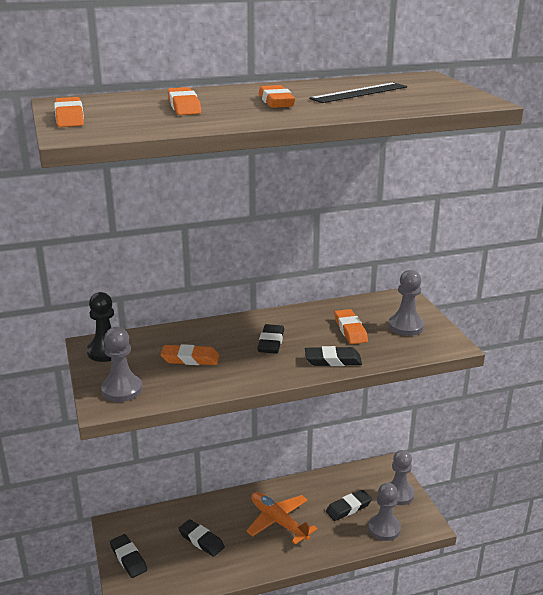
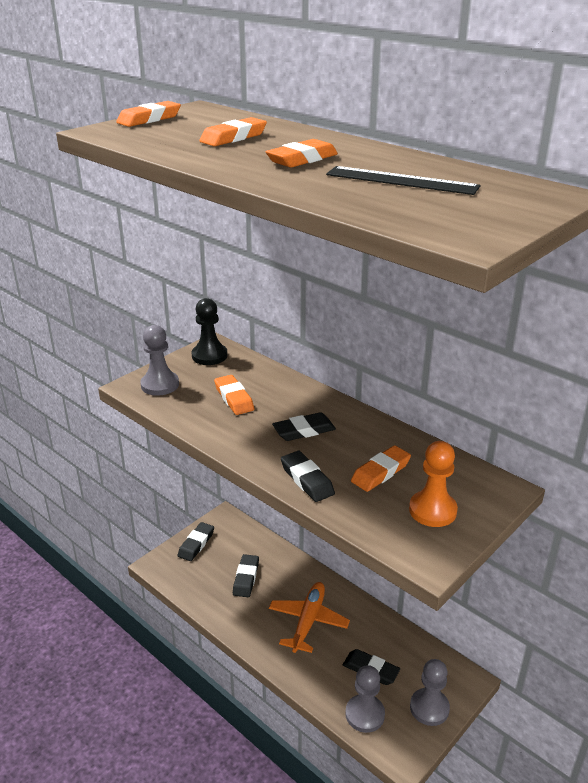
camera: 60 degrees right, 5 degrees up
(406, 326) = (432, 510): grey pawn -> orange pawn

